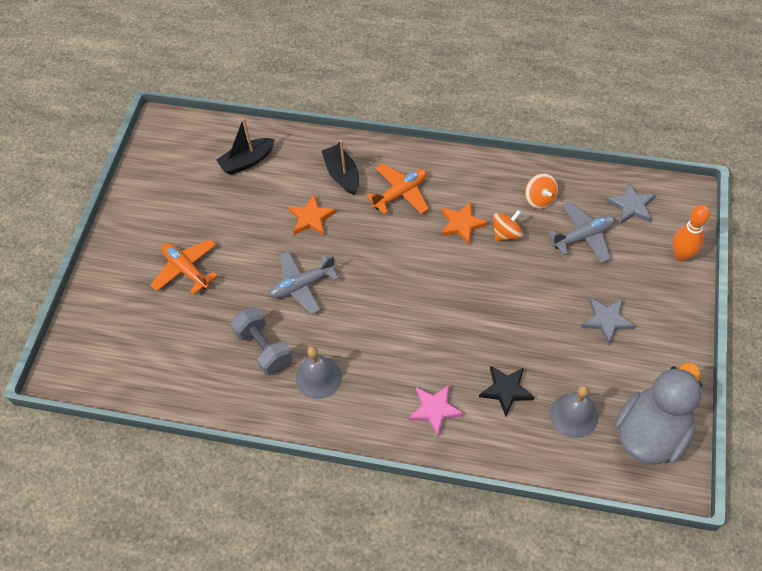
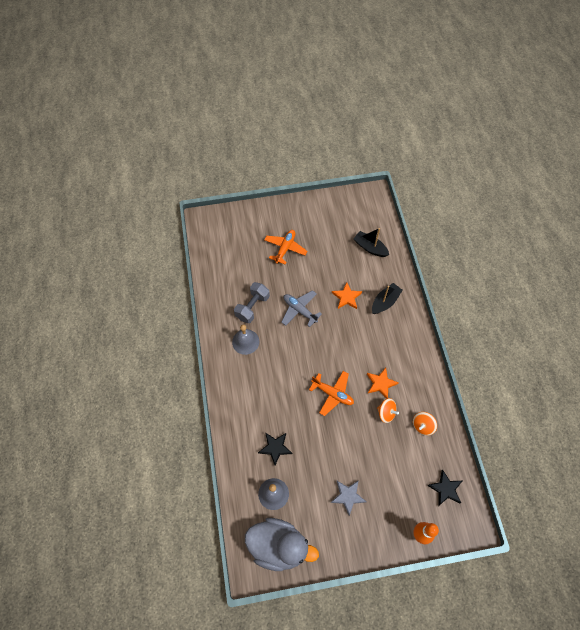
camera: 65 degrees right, 5 degrees up
(400, 193) = (387, 339): orange plane -> orange plane (332, 394)
(434, 410) = (248, 411): pink star -> none
(583, 236) = (406, 463): grey plane -> none
(631, 206) = (445, 489): grey star -> black star

